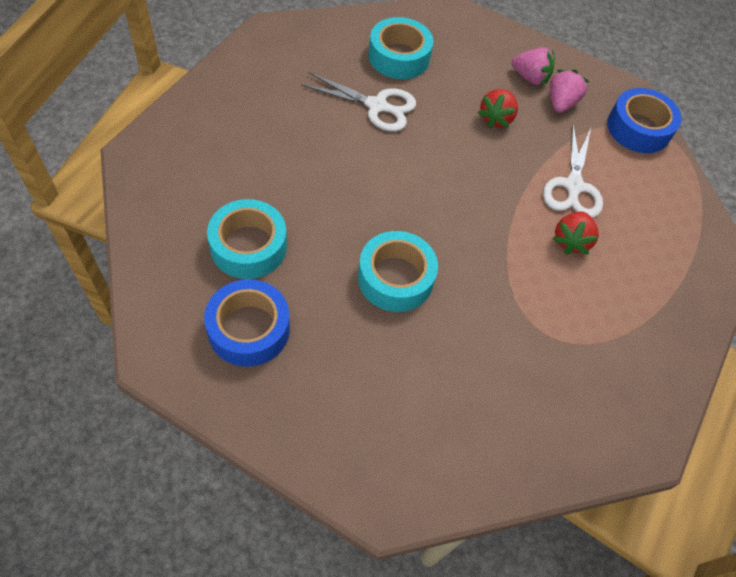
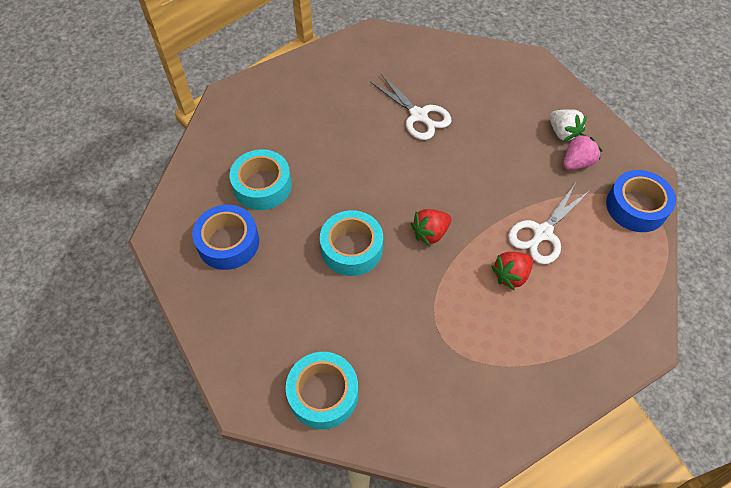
camera: 35 degrees right, 0 degrees up
(399, 57) = (460, 83): turquoise tape -> turquoise tape (323, 394)
(496, 118) = (511, 156): red strawberry -> red strawberry (430, 233)
(530, 78) = (563, 133): pink strawberry -> white strawberry

